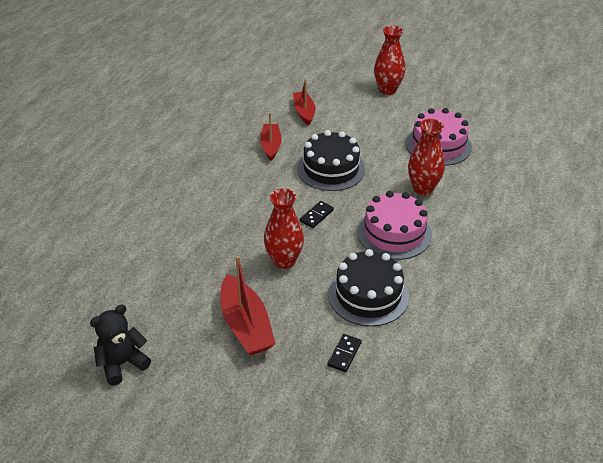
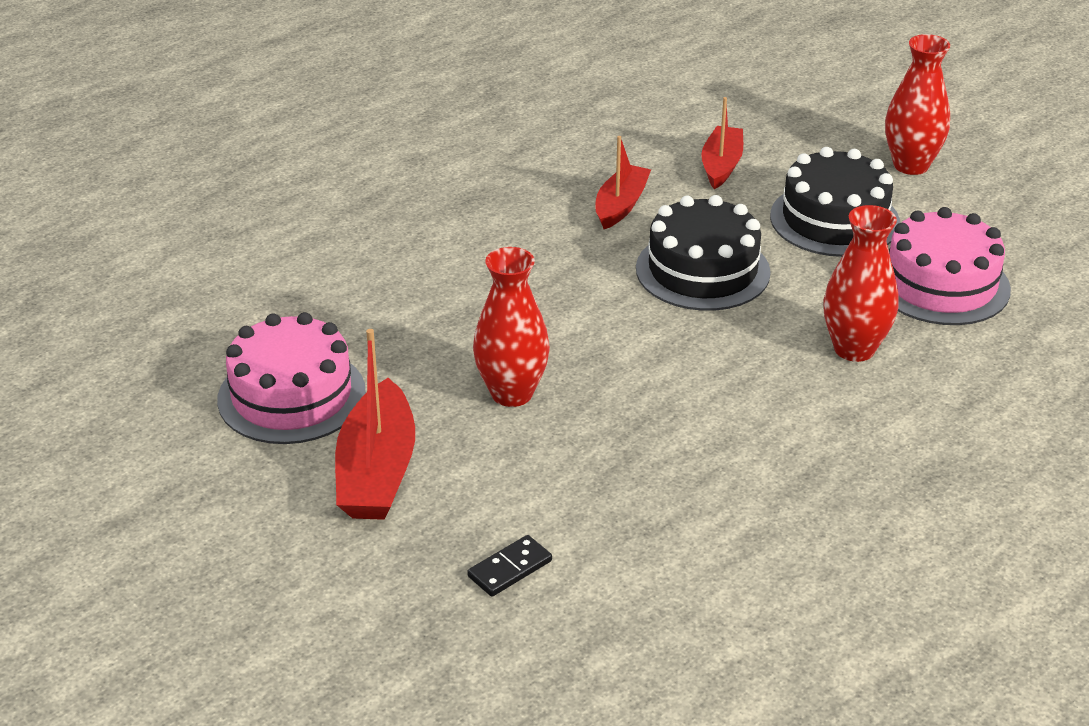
camera: 25 degrees right, 5 degrees down
(122, 363) = (146, 464): black teddy bear -> none
(316, 216) = (620, 339): black domino -> none
(368, 295) = (620, 491): black cake -> black cake (834, 219)
(394, 233) = (742, 407): pink cake -> pink cake (291, 395)

